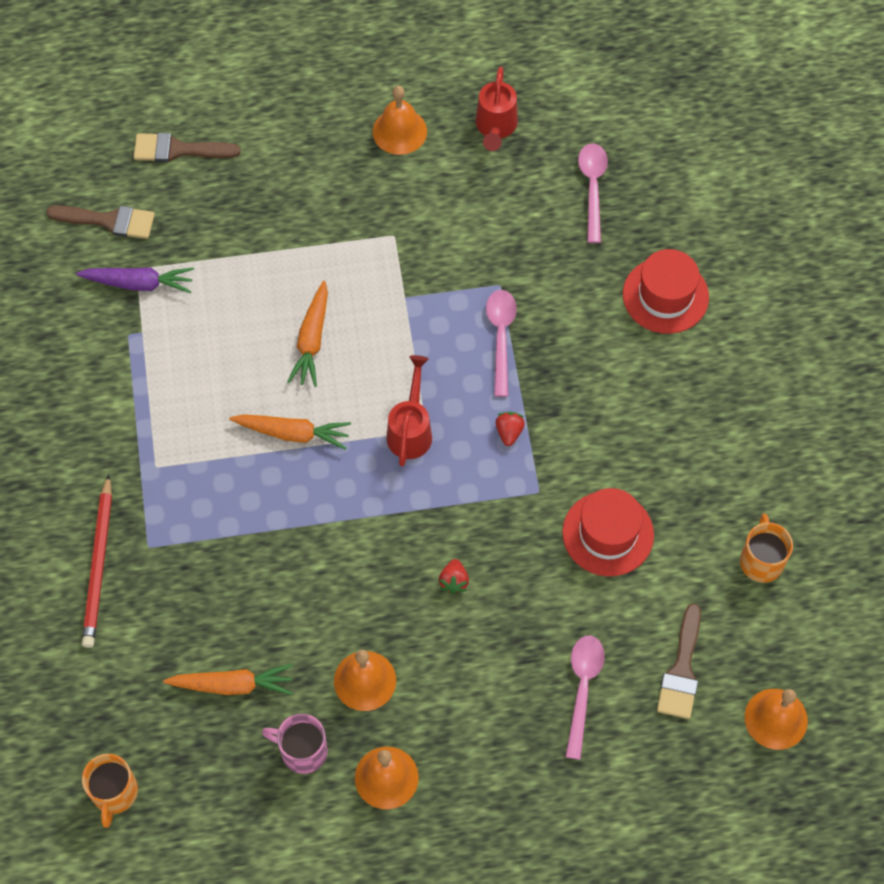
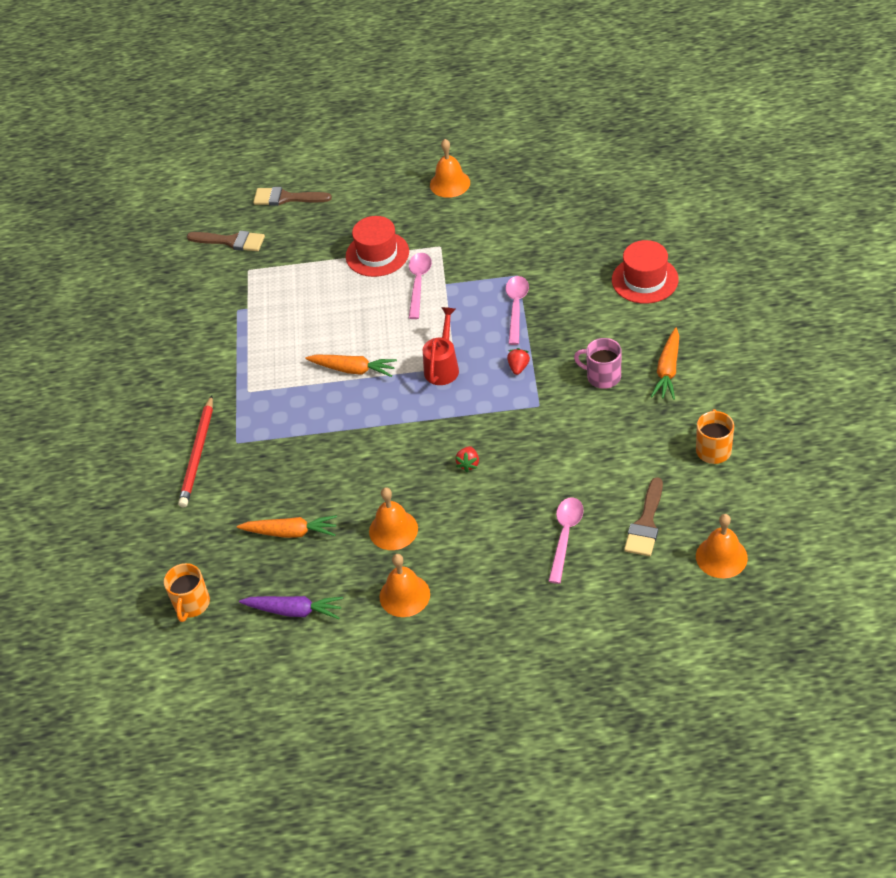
camera: 10 degrees right, 15 degrees down
(139, 283) = (249, 278): purple carrot -> purple carrot (294, 611)
(302, 751) = (340, 577): pink mug -> pink mug (602, 376)
(312, 340) = (373, 311): orange carrot -> orange carrot (667, 370)
(495, 128) = (521, 180): red watering can -> none
(592, 188) = (592, 214): pink spoon -> pink spoon (418, 283)
(608, 533) = (591, 432): red hat -> red hat (377, 254)

